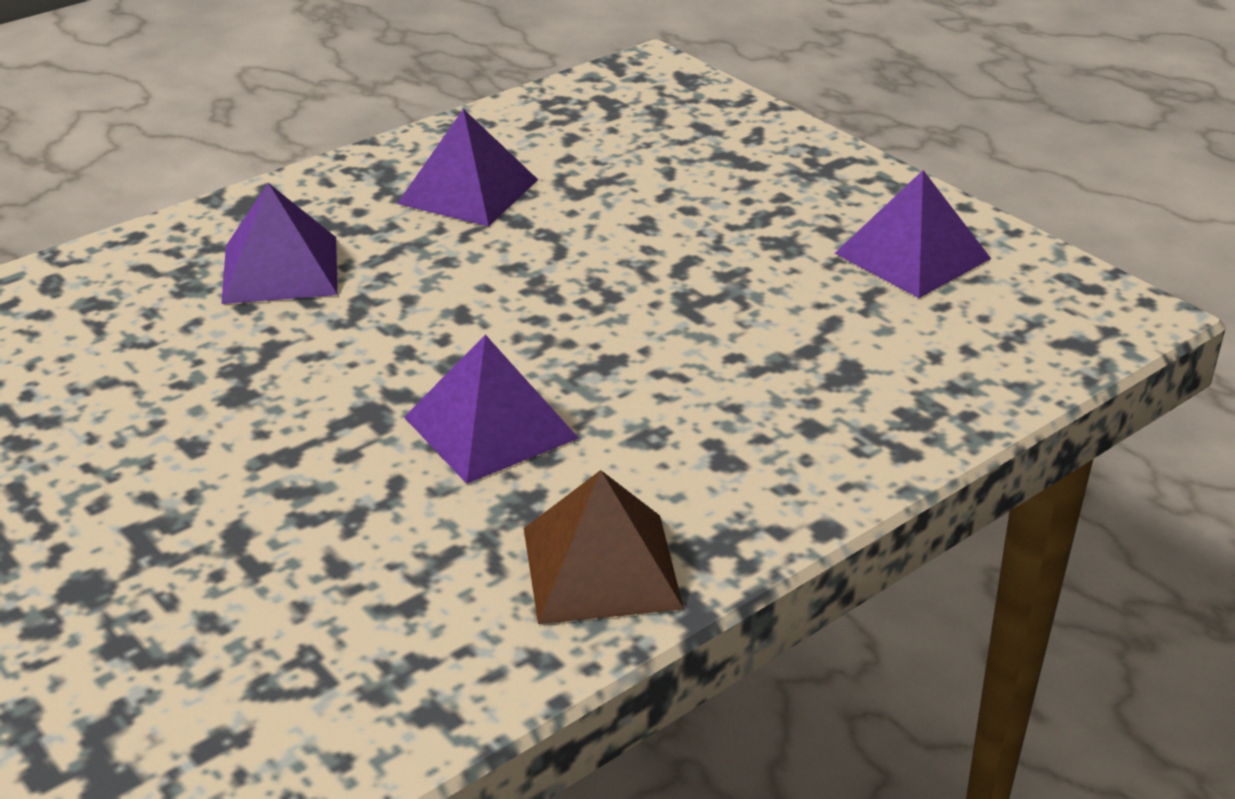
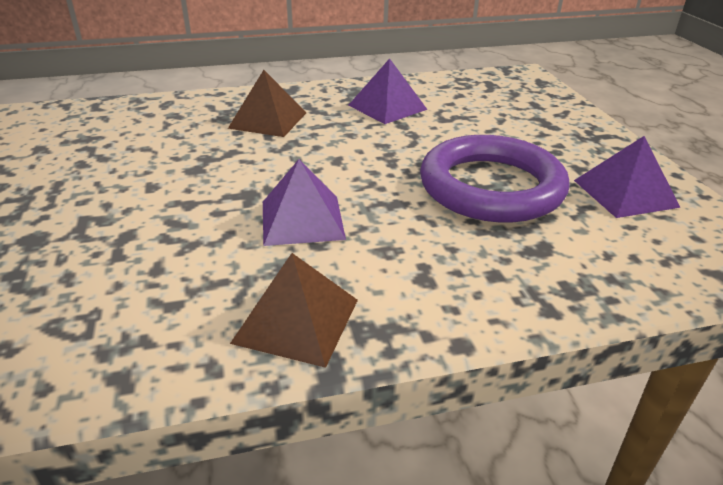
camera: 25 degrees right, 0 degrees up
(280, 269) = (268, 120): purple pyramid -> brown pyramid
(727, 296) = (491, 187): none -> purple ring

